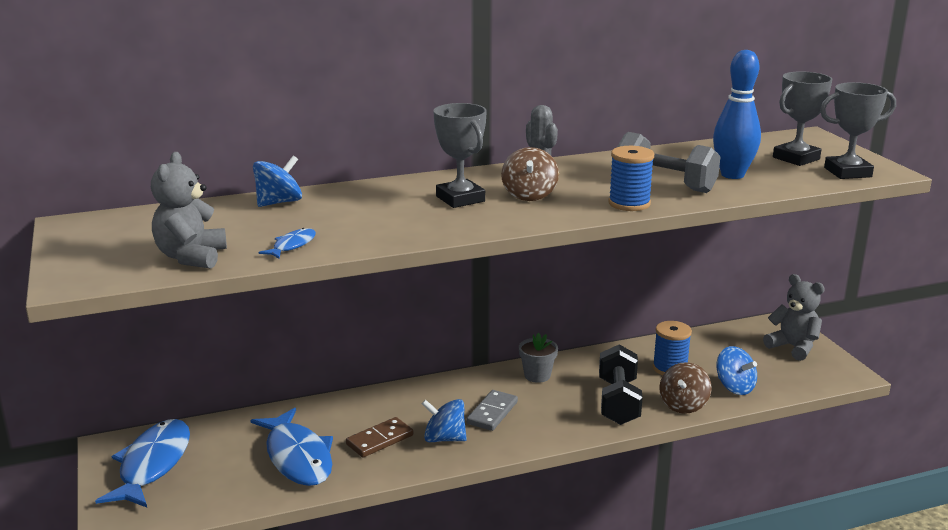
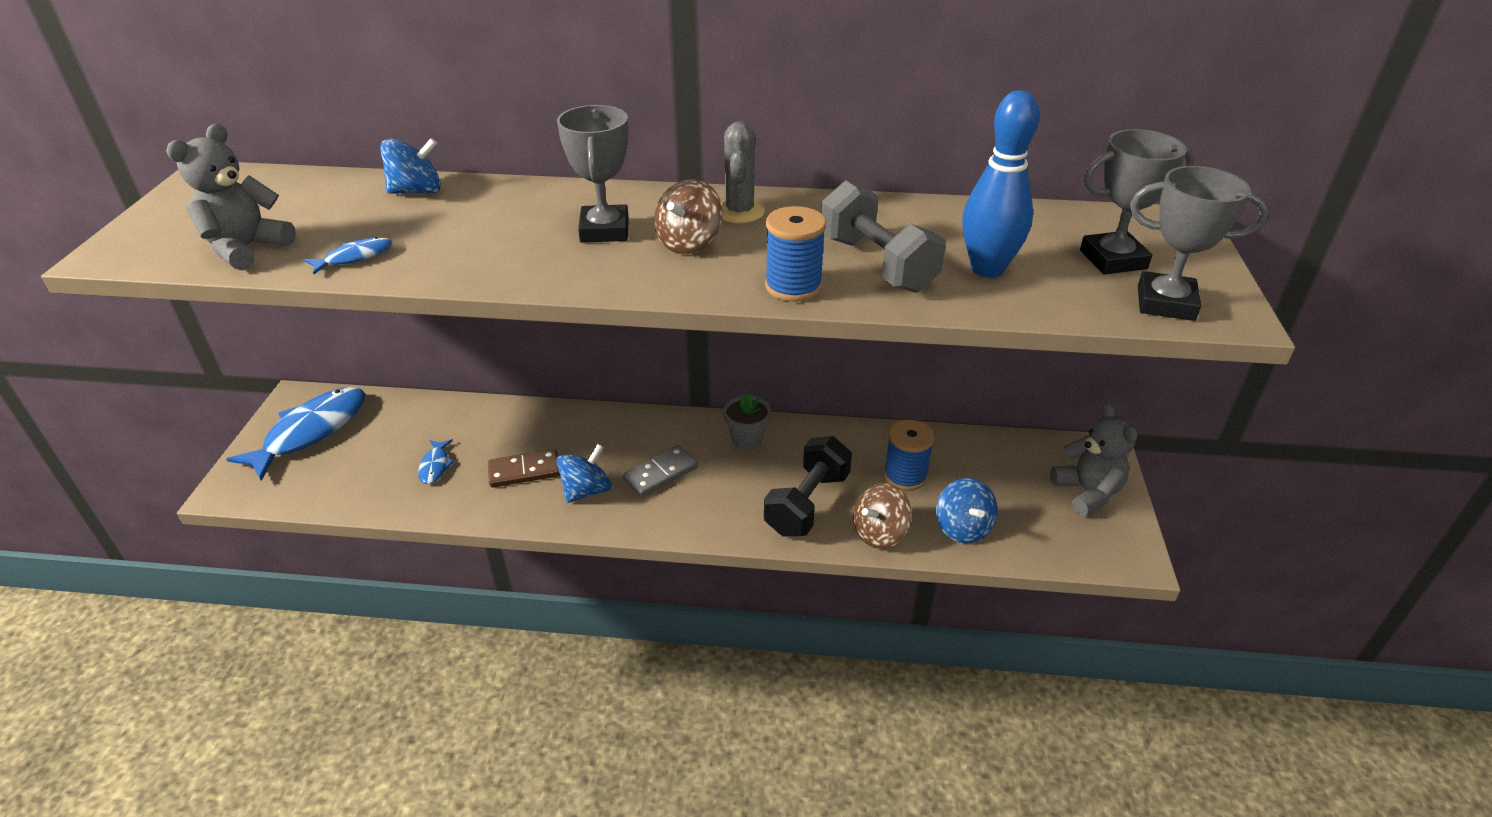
camera: 25 degrees right, 15 degrees up
(297, 457) = (435, 466): blue fish -> blue fish, size x0.45
(444, 438) = (586, 490): blue spinning top -> blue spinning top turned 90 degrees clockwise

